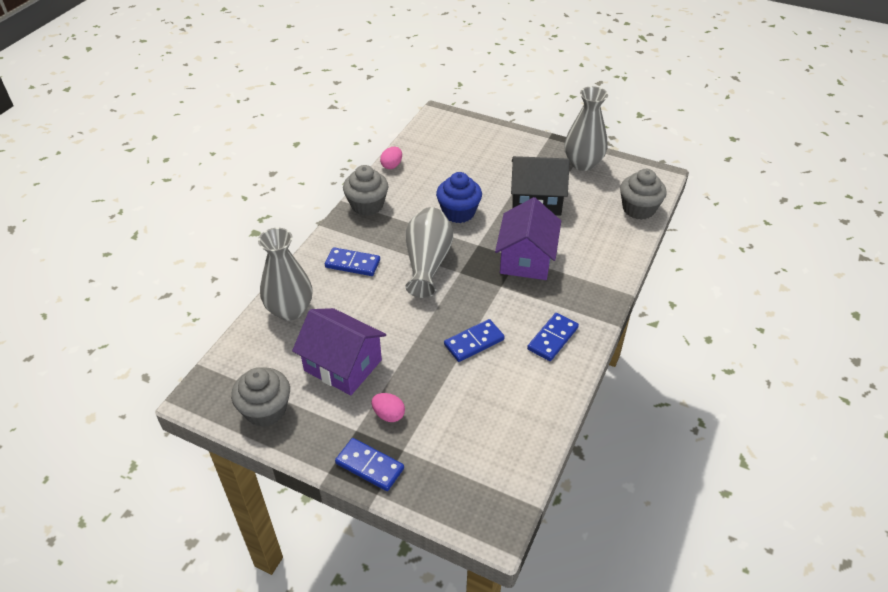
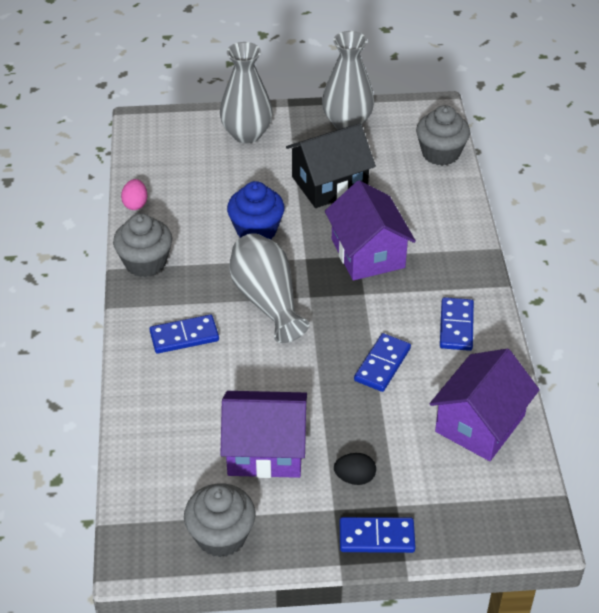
camera: 30 degrees left, 0 degrees up
(290, 310) = (156, 418): grey vase -> grey vase (247, 134)
(388, 415) = (354, 478): pink egg -> black egg
(514, 419) = (480, 424): none -> purple house

